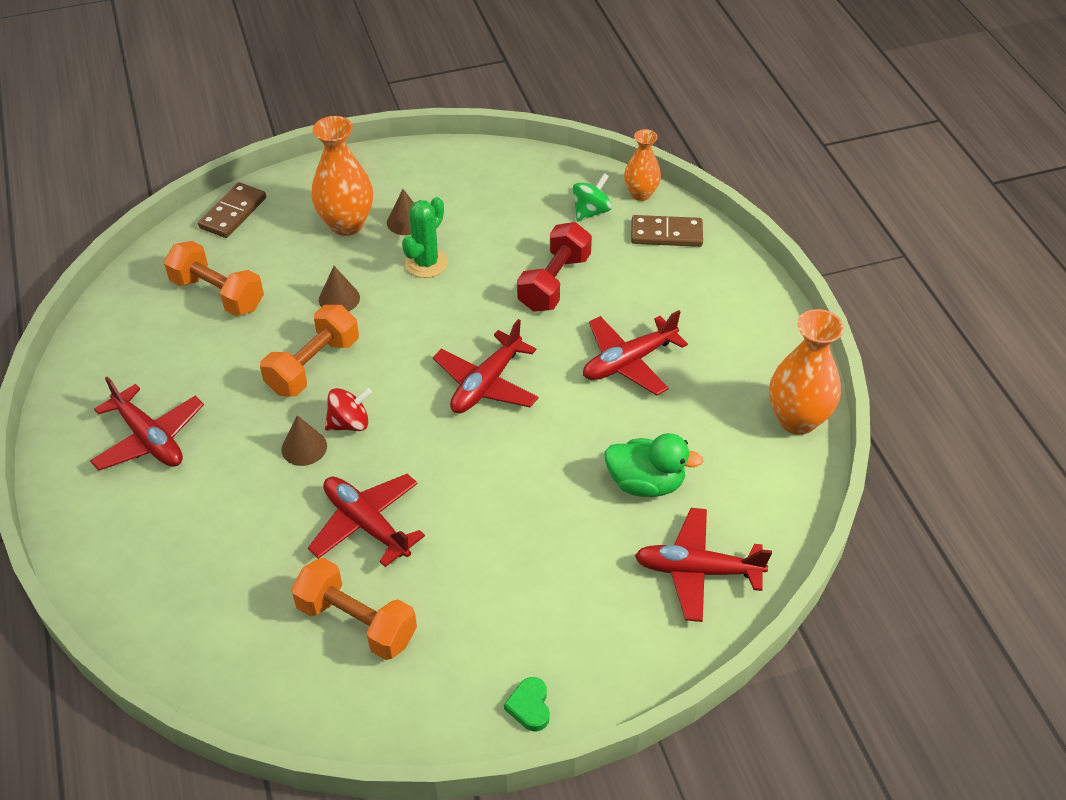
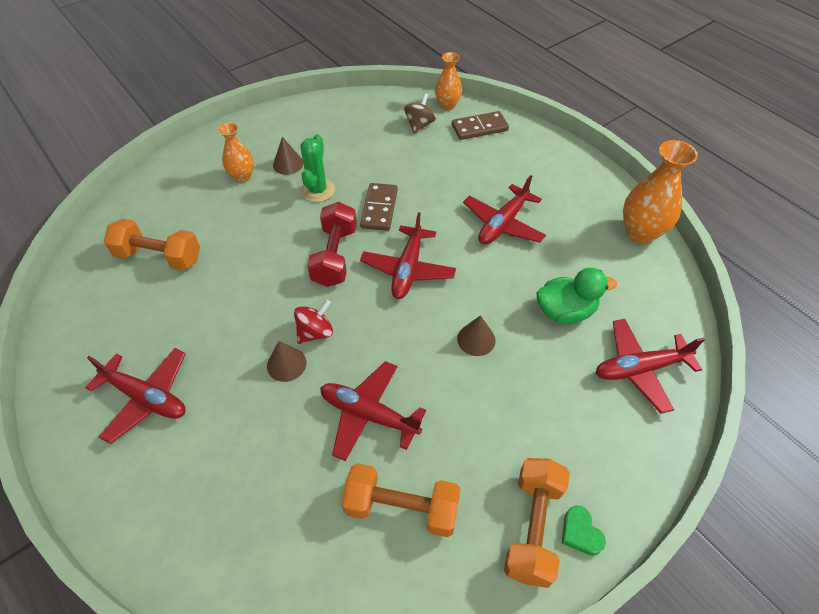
camera: 20 degrees left, 5 degrees up
(233, 213) = (146, 190): brown domino -> brown domino (379, 209)
(313, 366) = (264, 293): orange dumbbell -> orange dumbbell (533, 527)
(339, 298) = (262, 234): brown cone -> brown cone (476, 339)
(346, 224) = (242, 177): orange vase -> orange vase, size x0.62
(554, 283) = (419, 181): red dumbbell -> red dumbbell (335, 256)
(591, 211) = (419, 125): green spinning top -> brown spinning top

